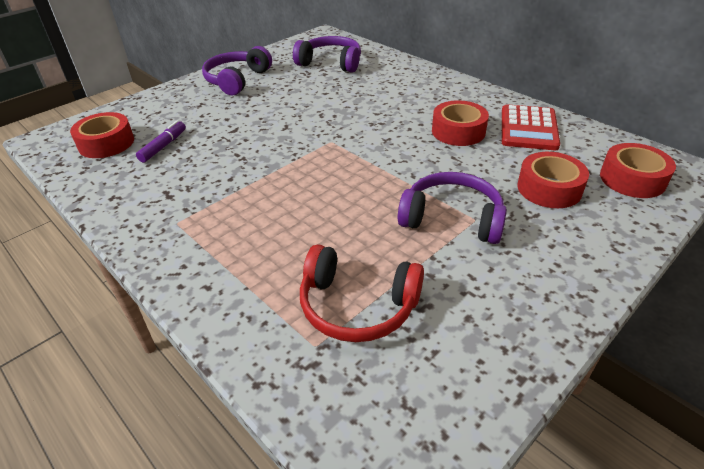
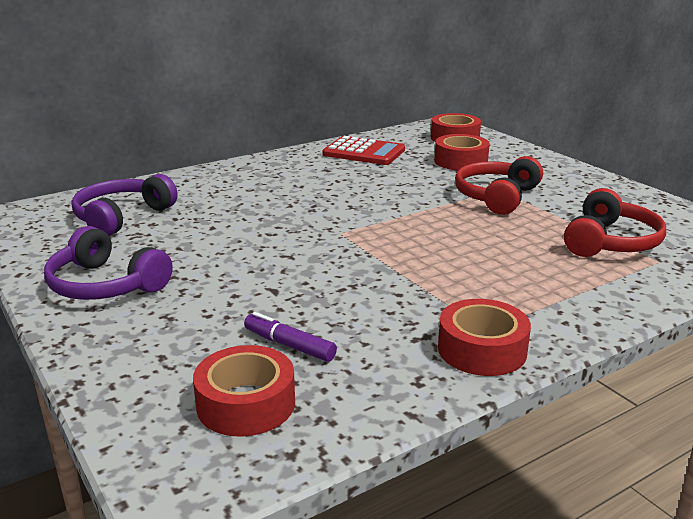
camera: 80 degrees left, 15 degrees down
(452, 219) = (497, 197): purple headphones -> red headphones
(458, 131) = (354, 176): red tape -> red tape (482, 350)

